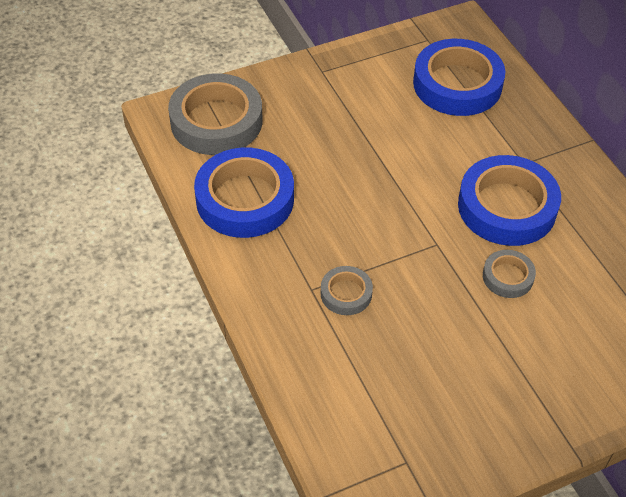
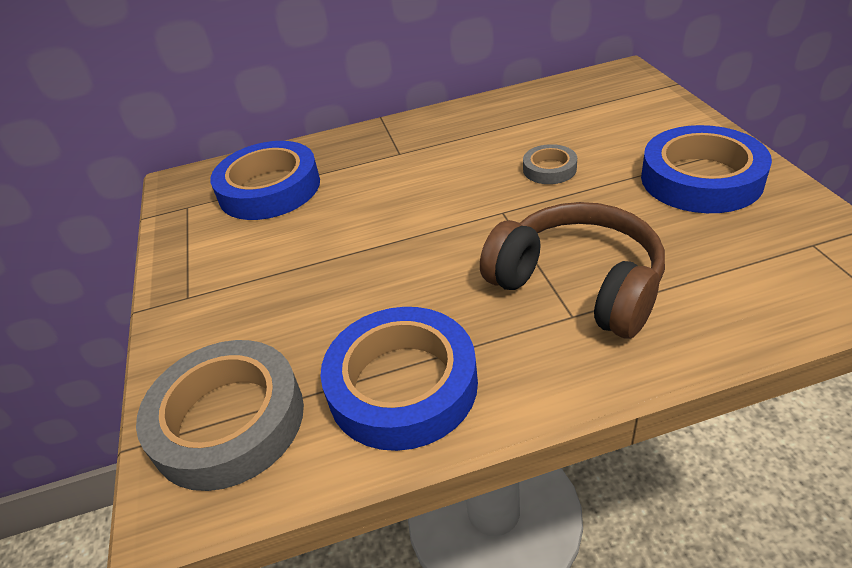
camera: 75 degrees left, 10 degrees down
(346, 293) = (578, 284): grey tape -> brown headphones
(507, 207) = (456, 165): blue tape -> blue tape (701, 178)

